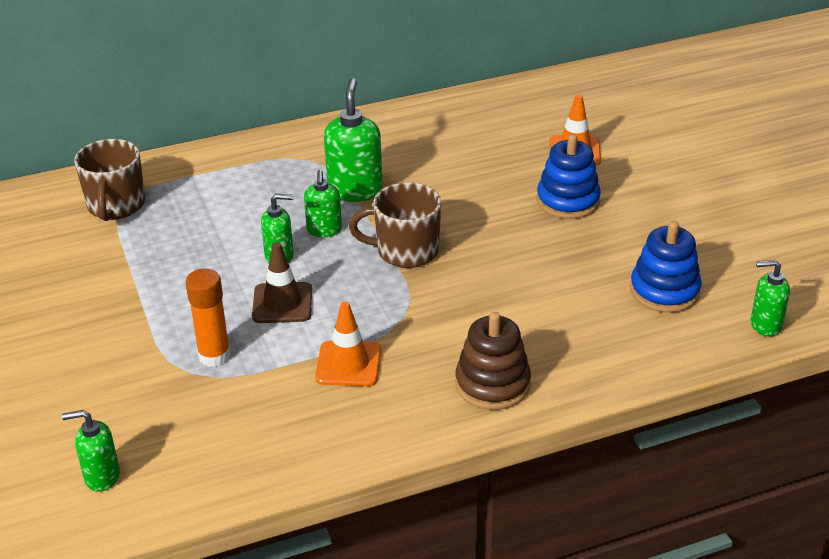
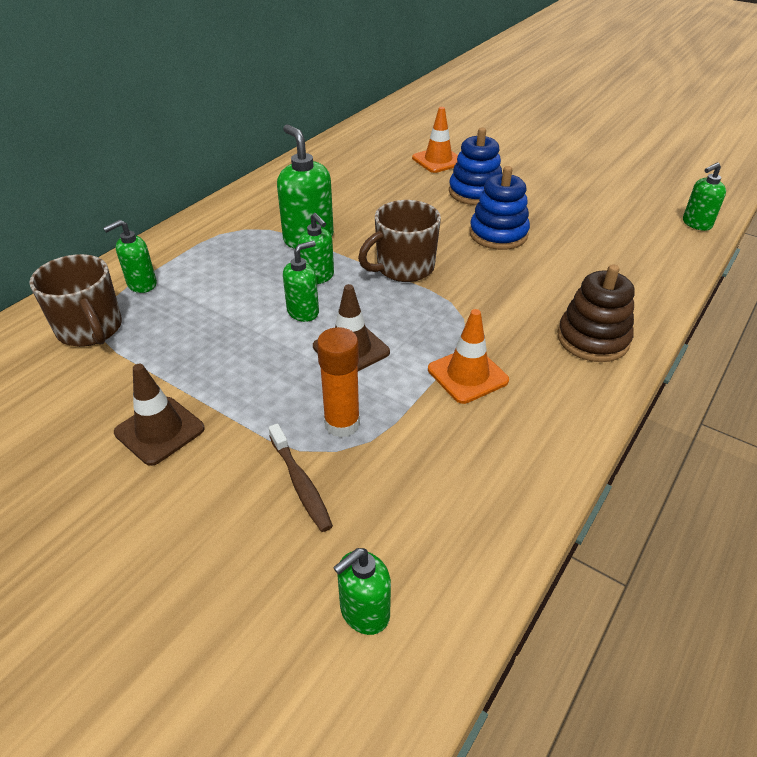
camera: 35 degrees left, 5 degrees up
(92, 303) = (159, 430): none -> brown traffic cone
(144, 382) = (300, 483): none -> brown toothbrush
(184, 182) = (141, 284): none -> green soap dispenser
(664, 291) = (612, 226): blue stacking toy -> blue stacking toy (498, 234)

